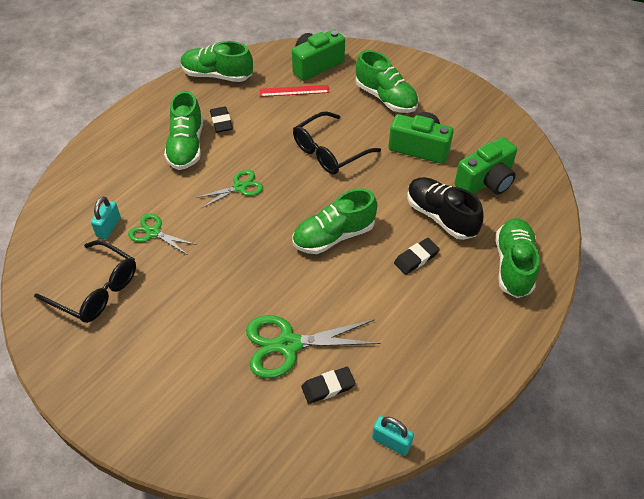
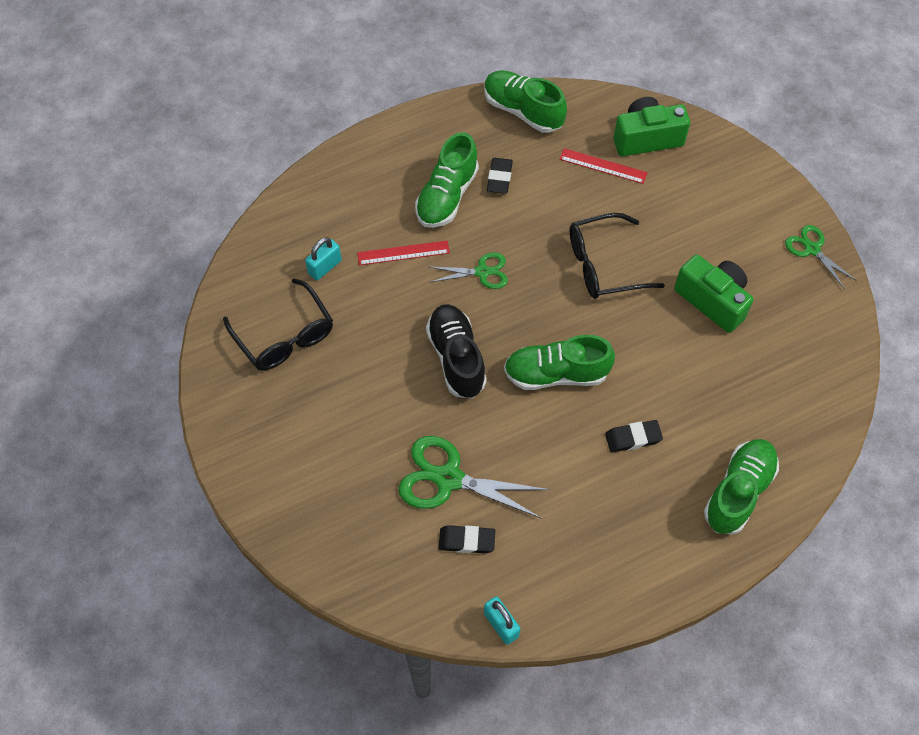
camera: 25 degrees right, 10 degrees up
(153, 232) = (367, 292): green scissors -> green scissors (811, 249)
(170, 195) = (403, 253): none -> red ruler
(386, 98) = (708, 217): green shoe -> none
(441, 216) = (688, 399): black shoe -> black shoe (456, 358)
(486, 181) = (767, 376): green camera -> none

